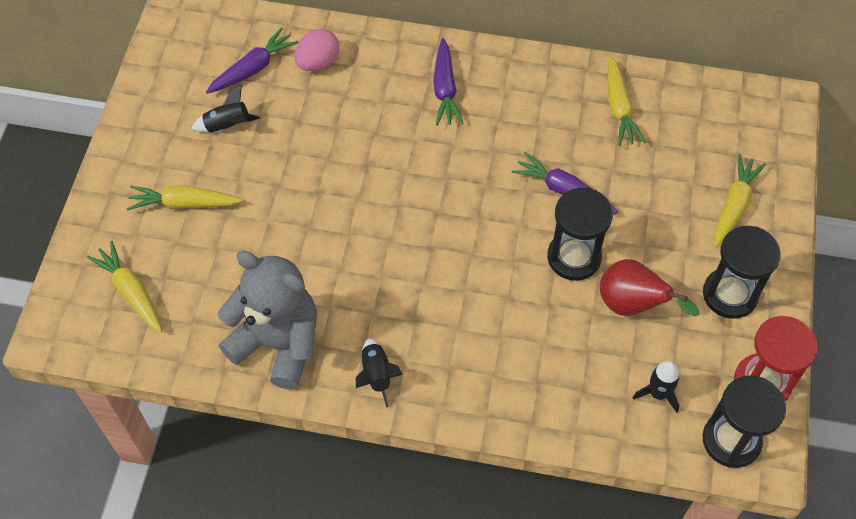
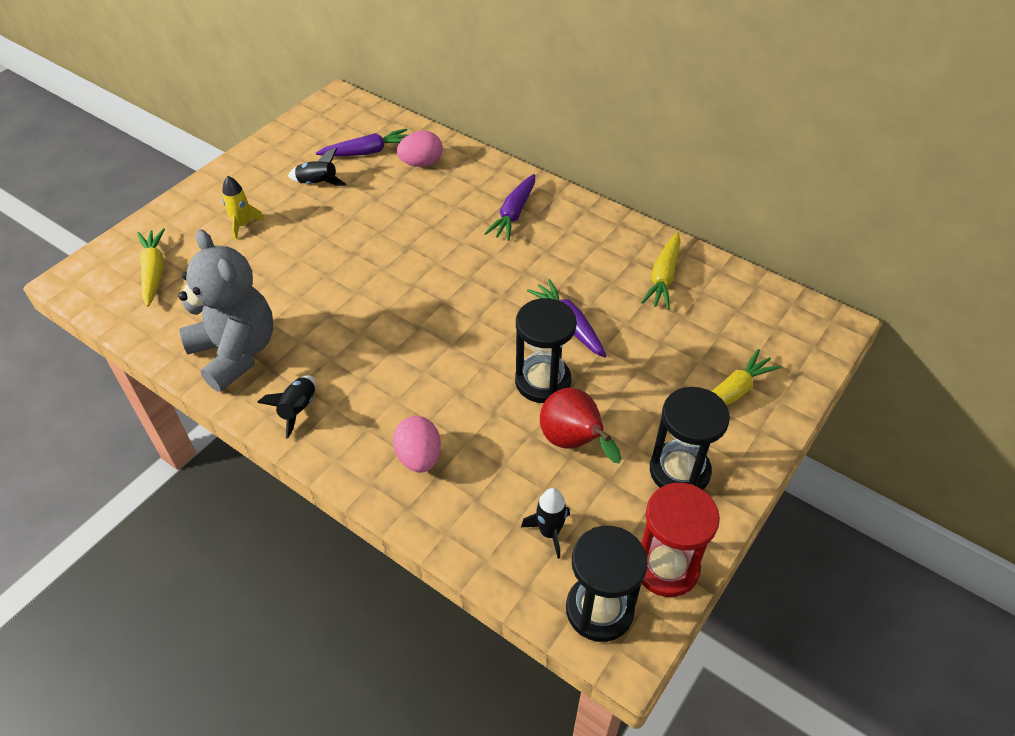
camera: 25 degrees right, 10 degrees down
(184, 203) = (243, 225): yellow carrot -> yellow rocket
(512, 374) = (419, 457): none -> pink egg

